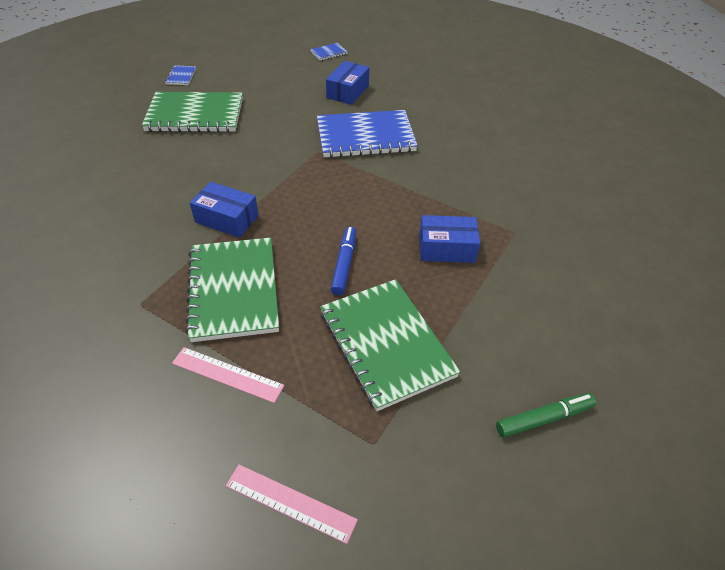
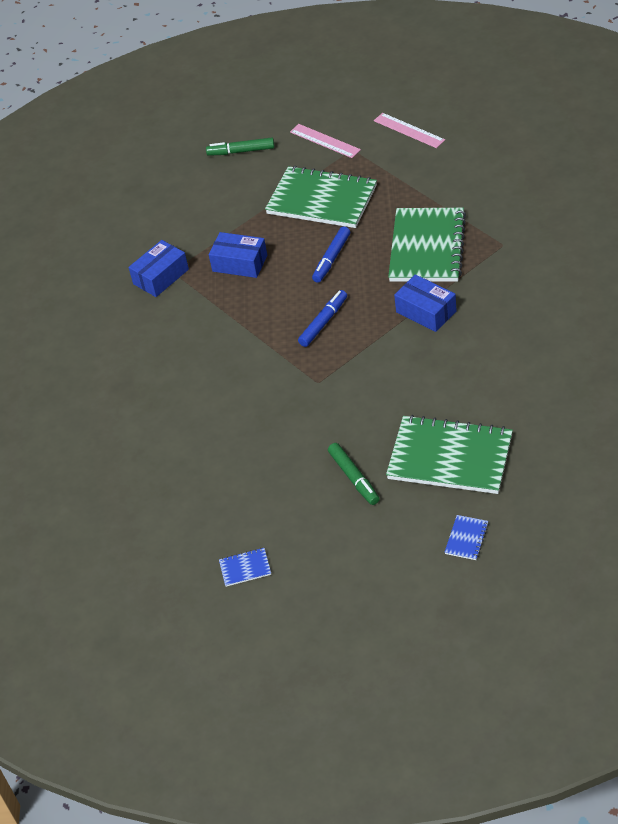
camera: 155 degrees left, 0 degrees up
(227, 374) = (438, 193): pink ruler -> pink ruler (325, 141)
(268, 98) = (354, 478): none -> green marker
(329, 199) = (323, 322): none -> blue marker
(347, 91) = (249, 477): blue box -> blue box (161, 276)
(365, 136) = (257, 398): blue notebook -> none
(386, 344) = (322, 200): green notebook -> green notebook turned 60 degrees counterclockwise

